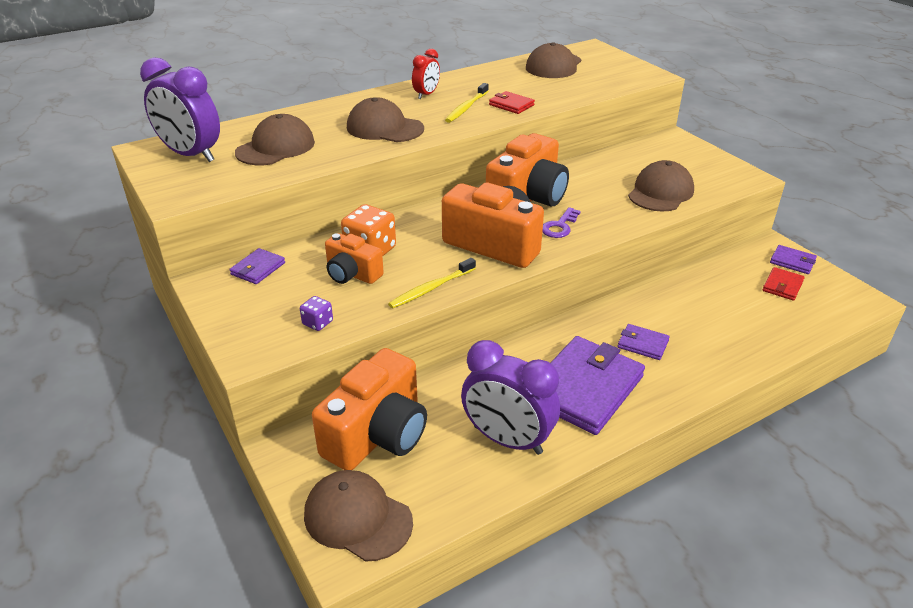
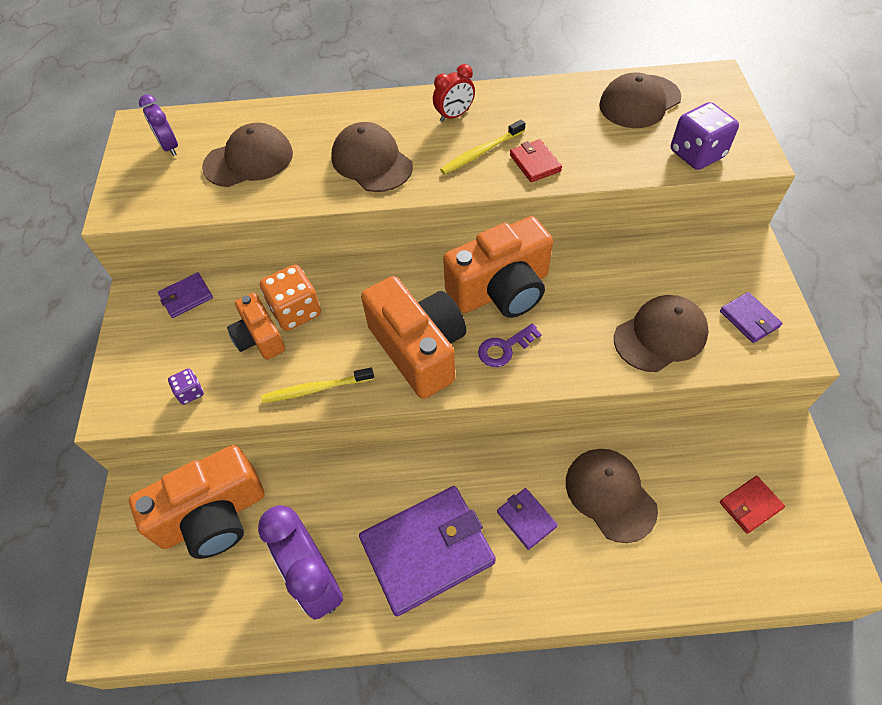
camera: 30 degrees right, 20 degrees up
(191, 155) = (170, 147): purple clock -> purple clock, size x0.53
(357, 518) = (142, 602): brown cap -> brown cap (610, 495)
(616, 81) = (697, 154): none -> purple dice
(792, 261) = (793, 473): purple wallet -> purple wallet (749, 319)

